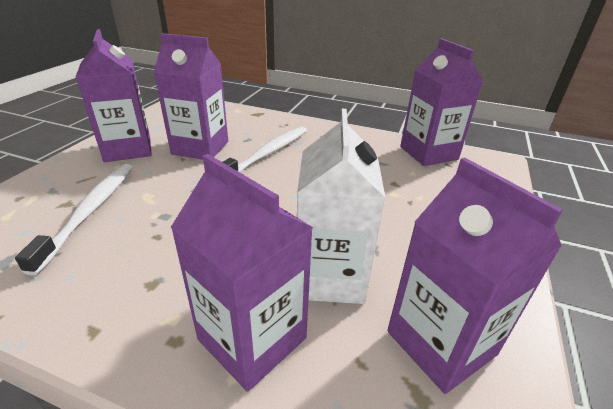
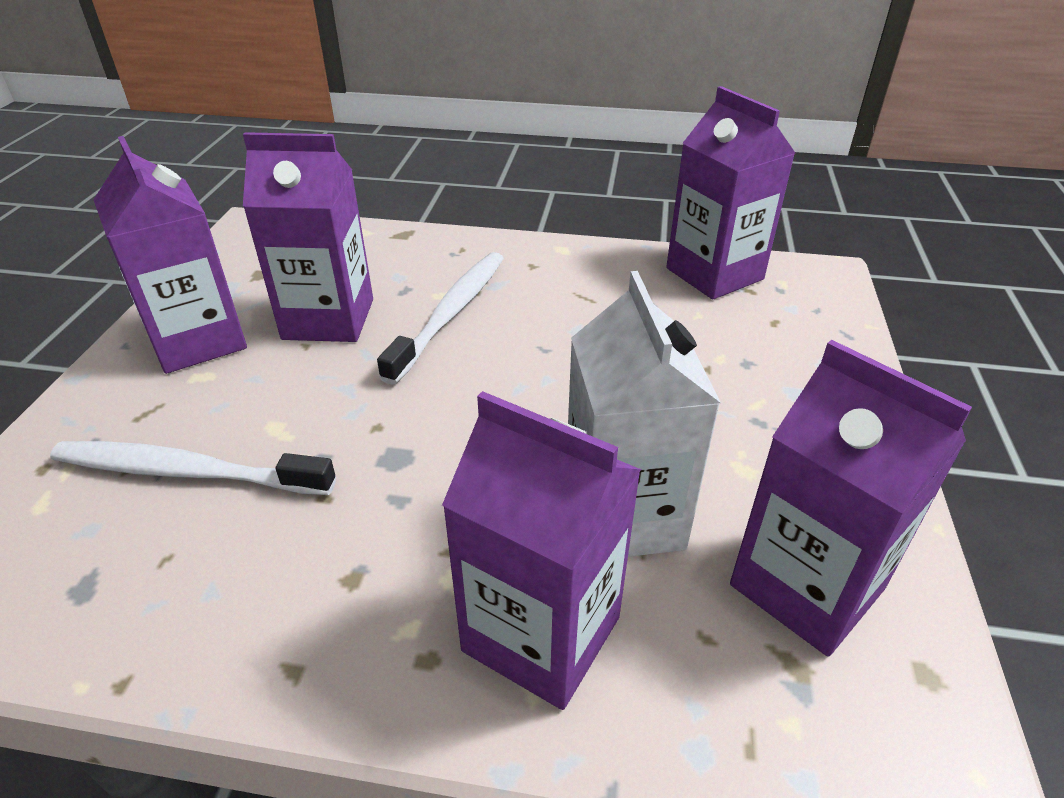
camera: 10 degrees left, 5 degrees up
(90, 211) = (188, 472): white toothbrush -> white toothbrush turned 75 degrees counterclockwise

